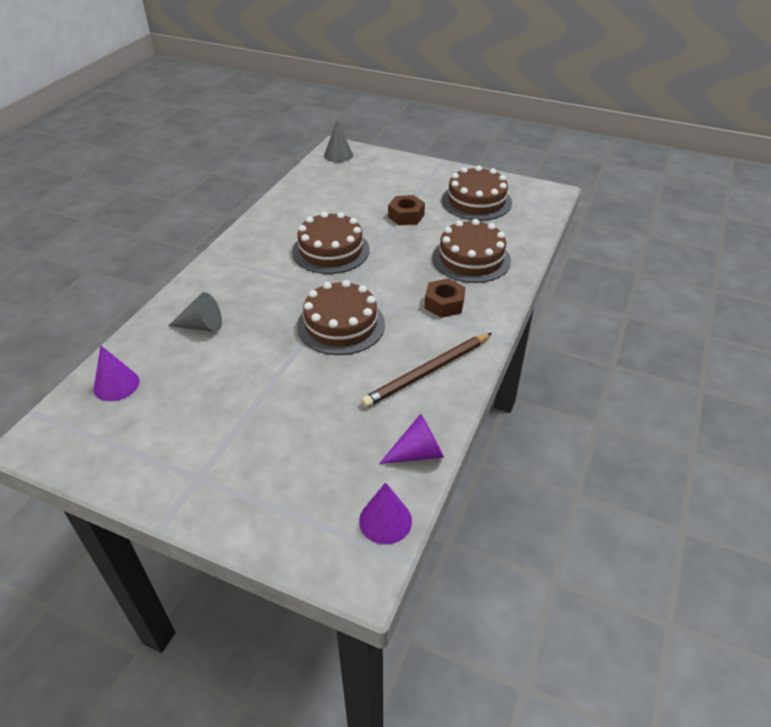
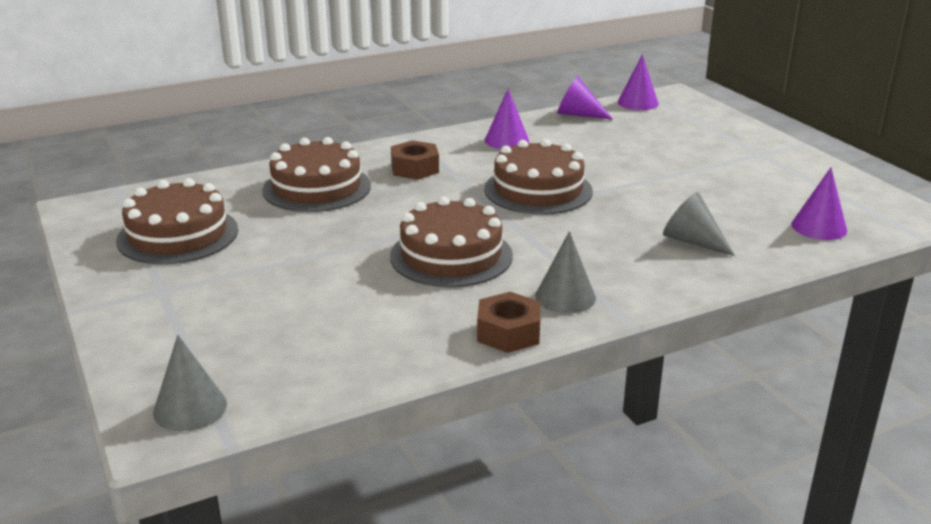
camera: 140 degrees left, 15 degrees down
(246, 253) = (565, 297): none -> grey cone
(406, 216) = (292, 255): brown nut -> brown nut (508, 332)
(428, 372) = (506, 140): brown pencil -> purple cone

